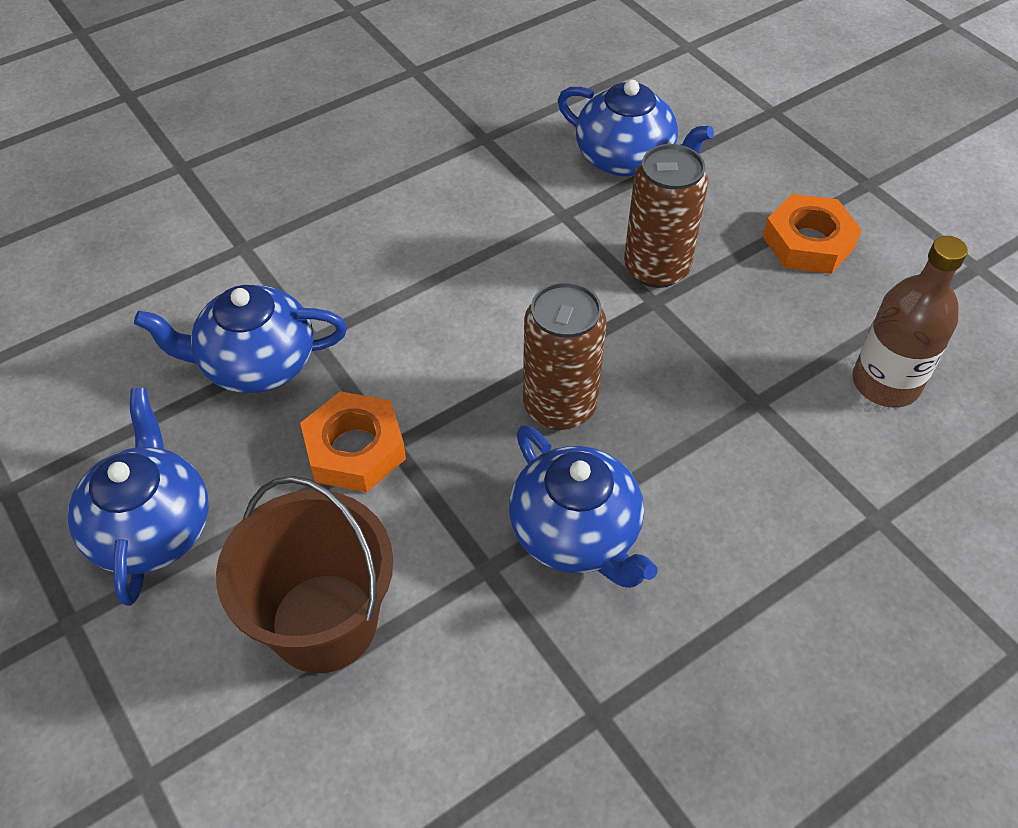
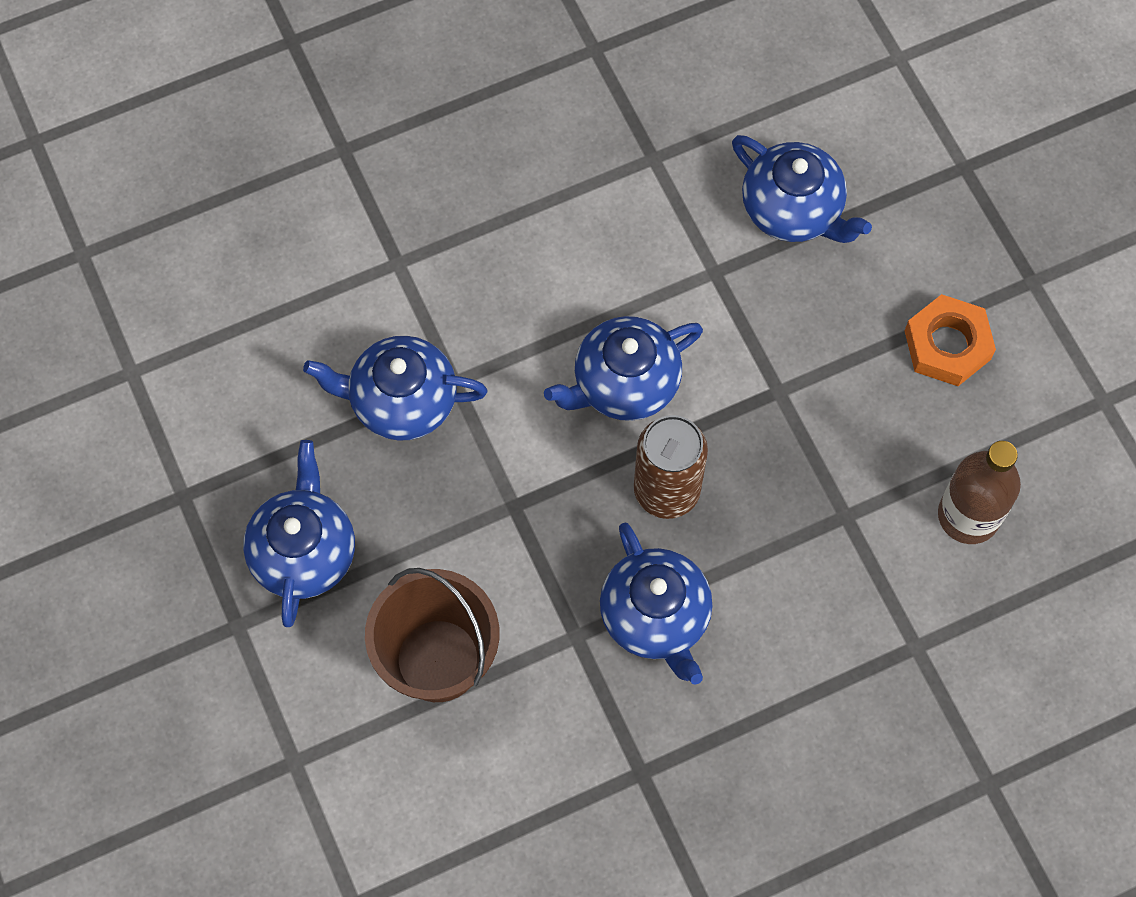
camera: 10 degrees right, 15 degrees up
(355, 449) = (480, 505): orange nut -> none
(493, 316) = (624, 383): none -> blue teapot
(656, 268) = (790, 352): brown can -> none

